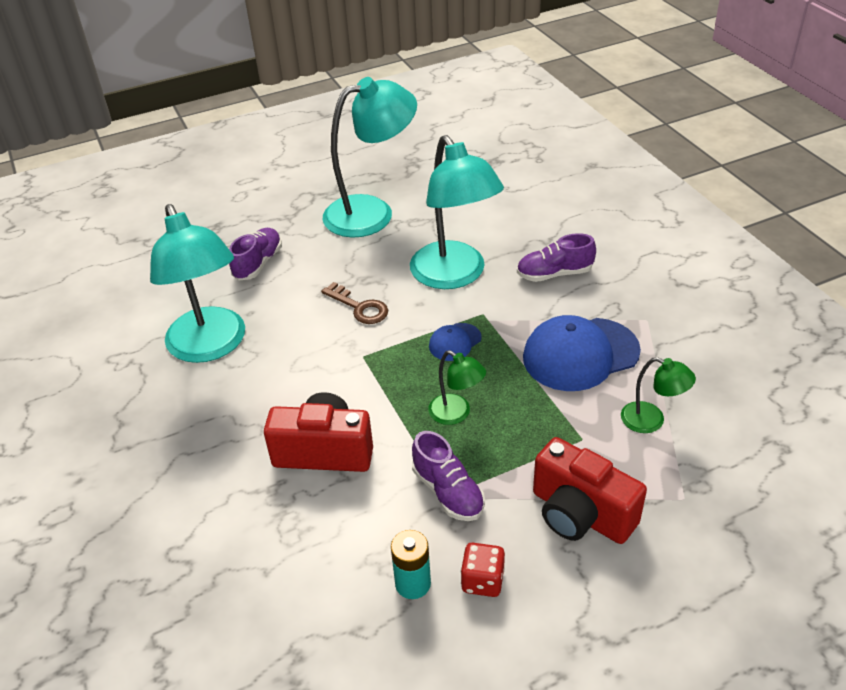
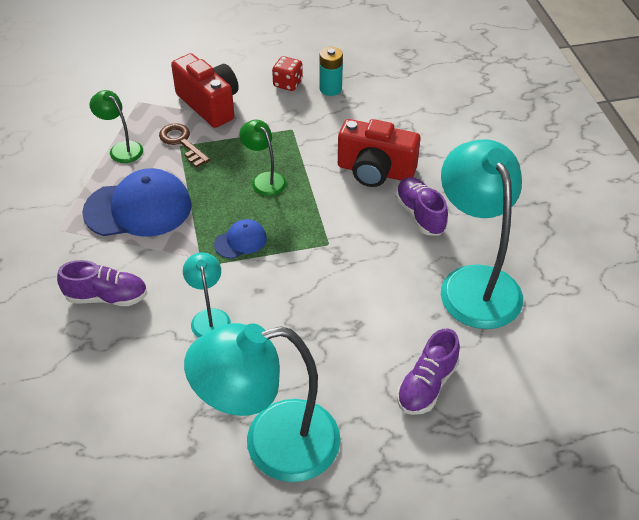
camera: 170 degrees left, 5 degrees up
(359, 307) = (320, 298): brown key -> brown key (181, 142)
(448, 492) = (291, 130): purple shoe -> purple shoe (420, 215)
(454, 275) = (209, 317): turquoise lamp -> turquoise lamp, size x0.47

